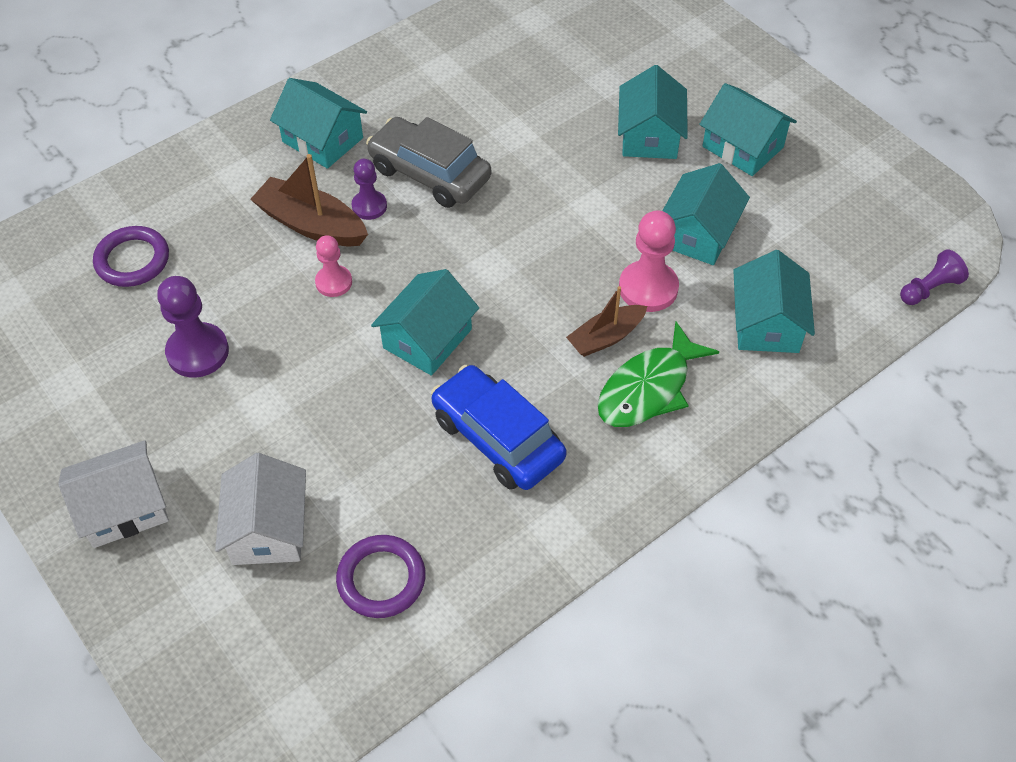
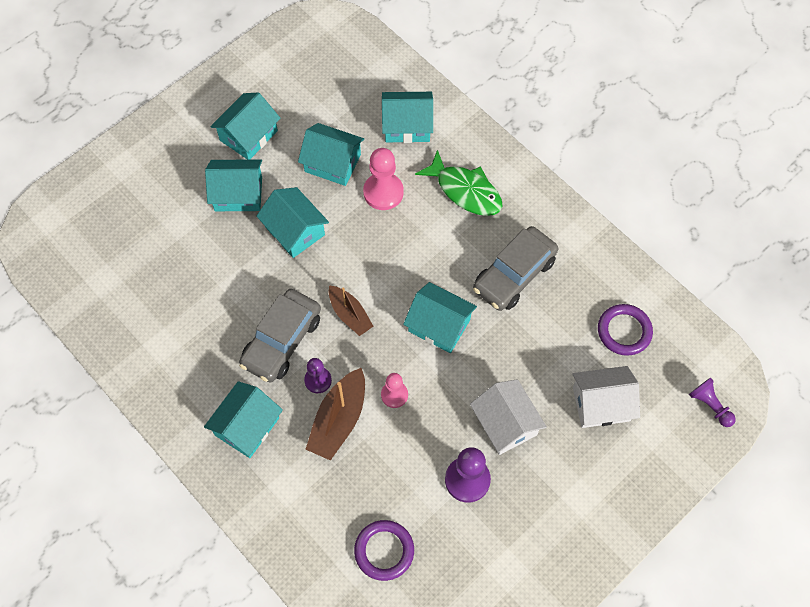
camera: 95 degrees left, 10 degrees up
(124, 507) = (601, 501): white house -> white house (505, 423)
(497, 438) = (514, 275): blue car -> grey car
(590, 190) = (295, 231): none -> turquoise house
(606, 337) = (427, 216): brown boat -> brown boat (349, 314)
(929, 288) = (371, 38): purple pawn -> purple pawn (710, 405)

